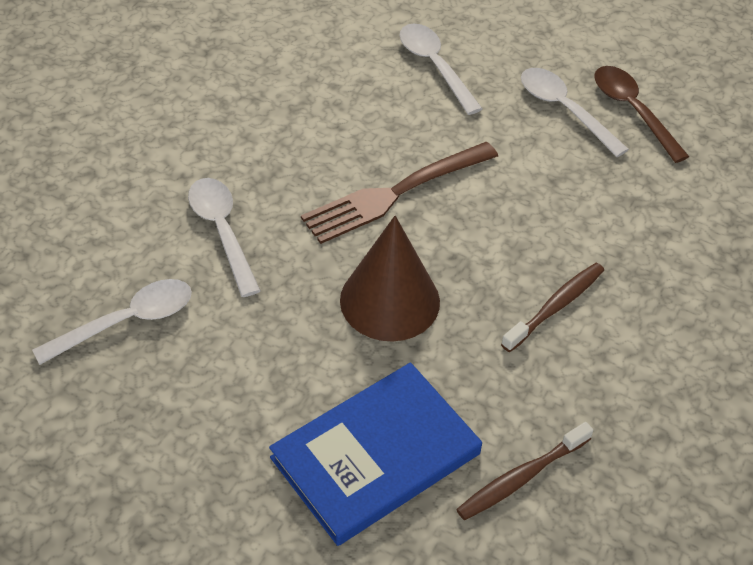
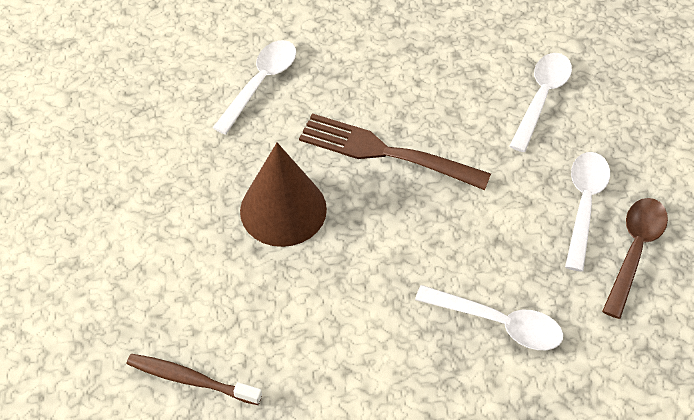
camera: 55 degrees right, 5 degrees up
(126, 322) = (145, 86): white spoon -> white spoon (498, 323)
(375, 455) = (143, 281): blue book -> none
(555, 306) = (368, 313): brown toothbrush -> none

